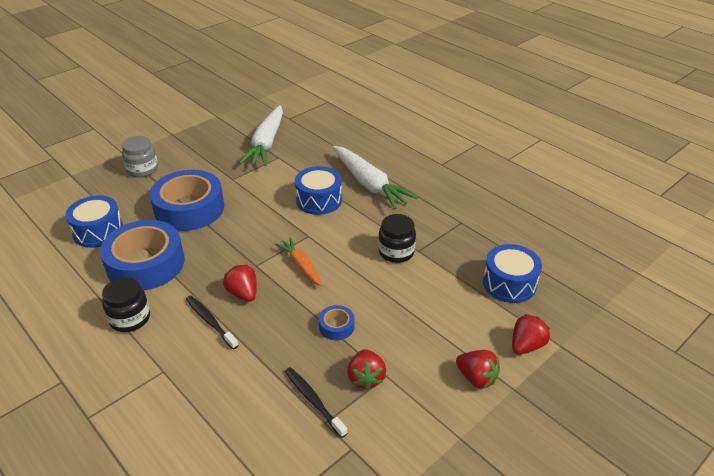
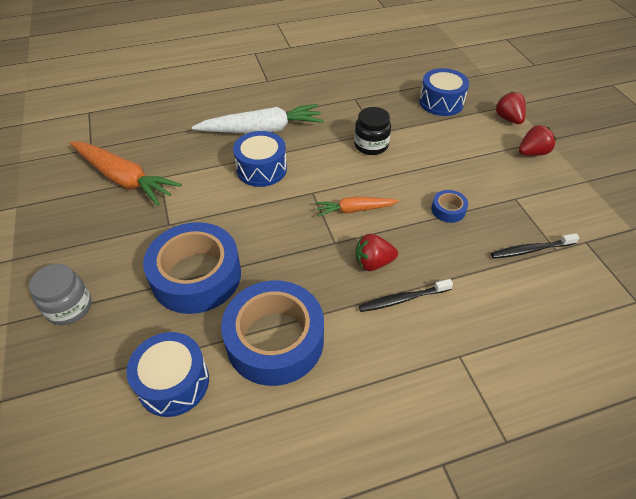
camera: 65 degrees left, 10 degrees up
(130, 319) = (365, 373): black jar -> none
(266, 143) = (124, 179): white carrot -> orange carrot
(366, 378) = (514, 210): red strawberry -> none

